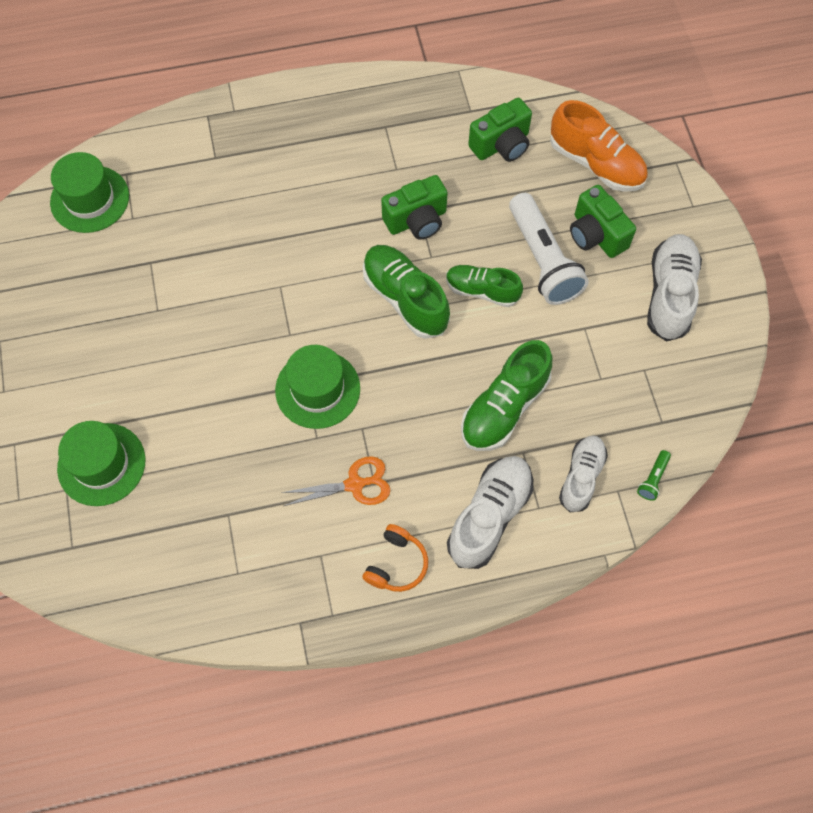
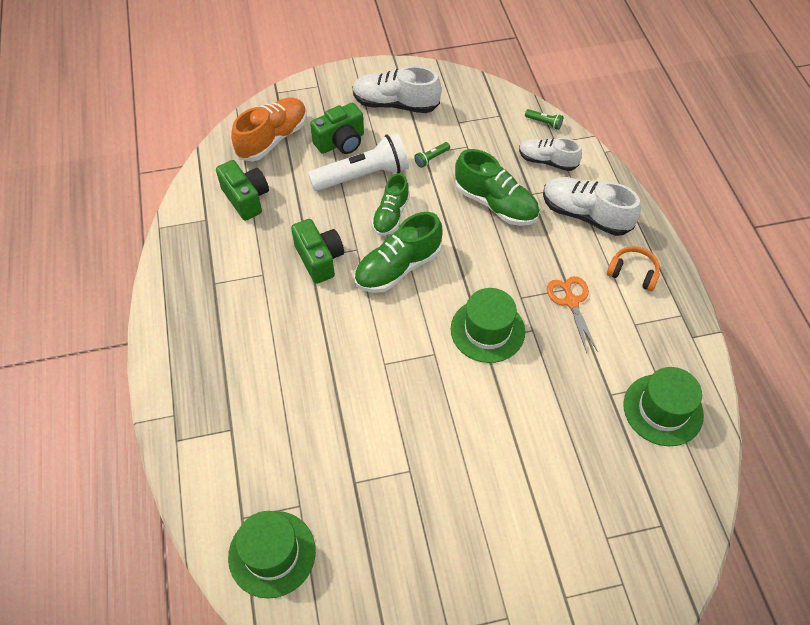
camera: 90 degrees left, 10 degrees down
(101, 464) = (577, 507): green hat -> green hat (663, 410)
(576, 336) = (431, 158): none -> green flashlight

